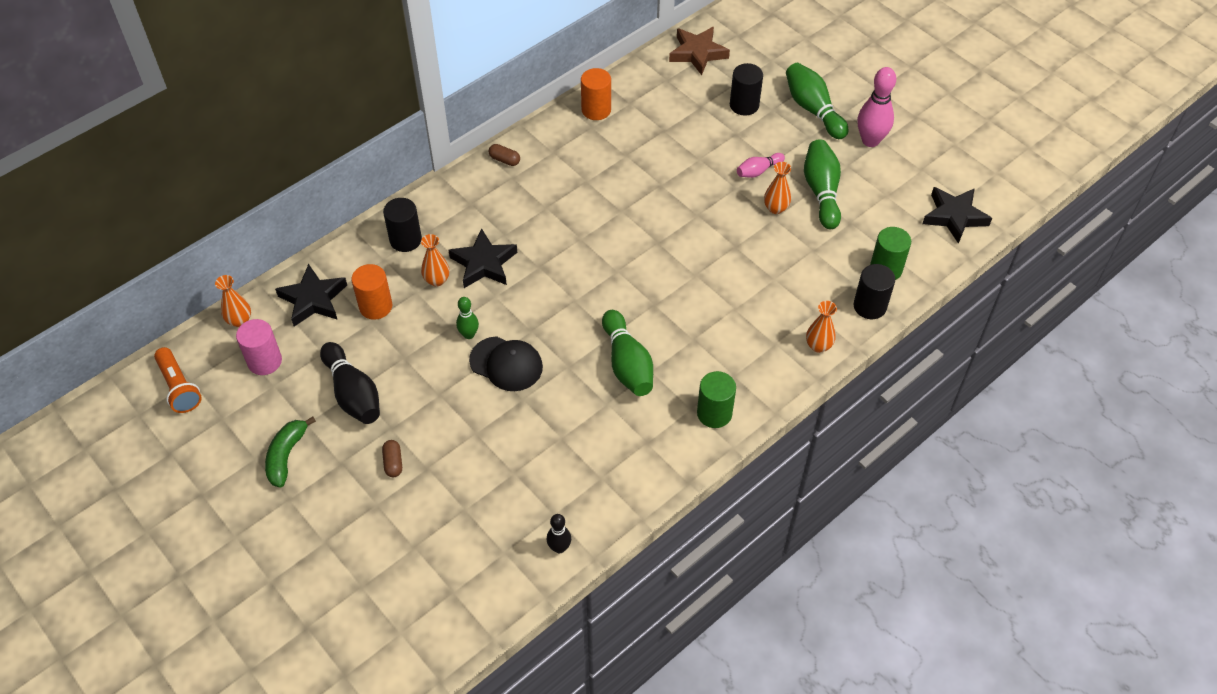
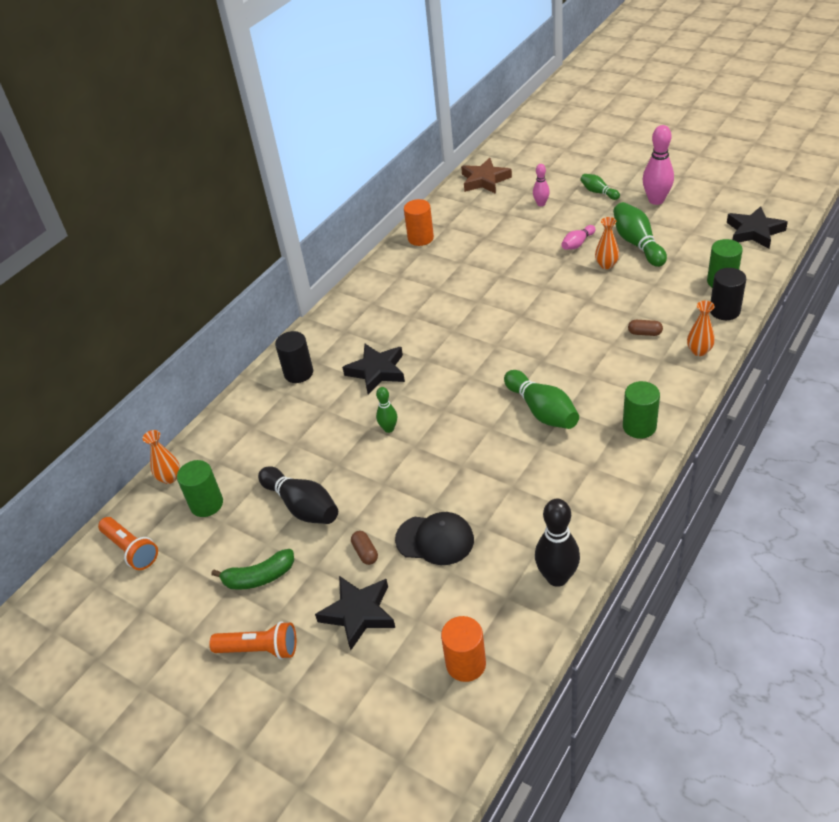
camera: 10 degrees left, 10 degrees down
(261, 528) = (259, 649): none -> orange flashlight
(264, 361) = (206, 504): pink cylinder -> green cylinder
(286, 456) = (259, 577): green banana -> green banana turned 105 degrees counterclockwise
(313, 299) = (233, 441): black star -> black star (358, 613)
(375, 306) = (293, 431): orange cylinder -> orange cylinder (466, 664)
(437, 280) = (340, 395): orange vase -> none
(504, 160) = (359, 292): brown capsule -> brown capsule (644, 333)
(506, 364) = (433, 442): black cap -> black cap (435, 539)
(559, 548) = (557, 577): black bowling pin -> black bowling pin, size x1.78
(744, 105) = (541, 204): black cylinder -> pink bowling pin
(813, 109) = (598, 192): green bowling pin -> green bowling pin, size x0.56

